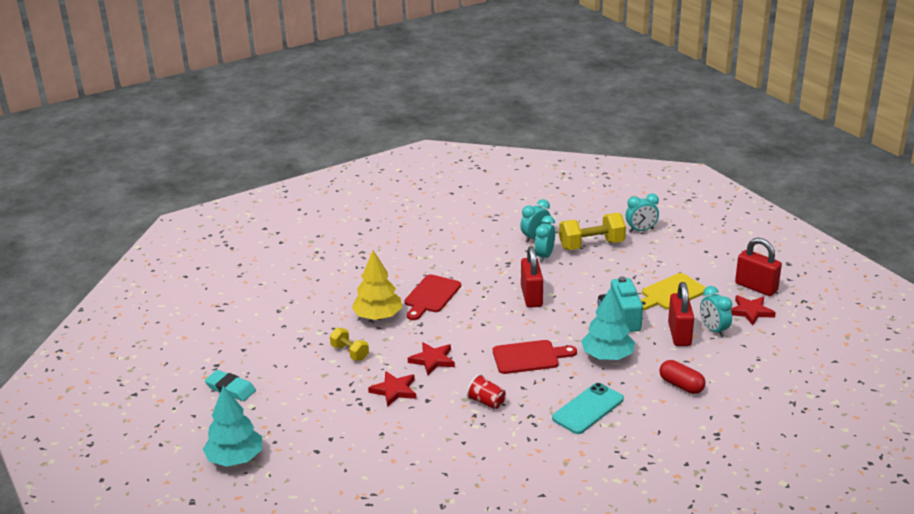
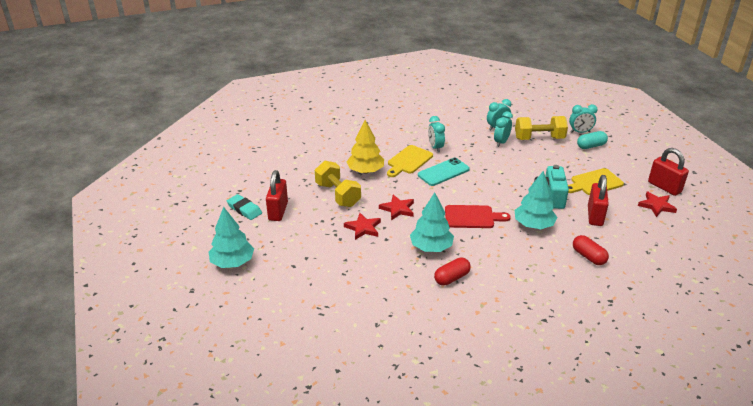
camera: 10 degrees right, 5 degrees up
(350, 352) = (338, 195): yellow dumbbell -> yellow dumbbell, size x1.72
(431, 296) = (408, 161): red cutting board -> yellow cutting board
(486, 402) = (431, 247): red cup -> turquoise tree
(521, 436) = (451, 278): none -> red capsule
(531, 297) = (484, 171): red padlock -> red padlock (278, 211)
(588, 409) = (509, 264): turquoise phone -> turquoise phone (443, 172)
(658, 247) = (591, 146): none -> turquoise capsule
(714, 330) = (623, 216): turquoise clock -> turquoise clock (435, 147)

